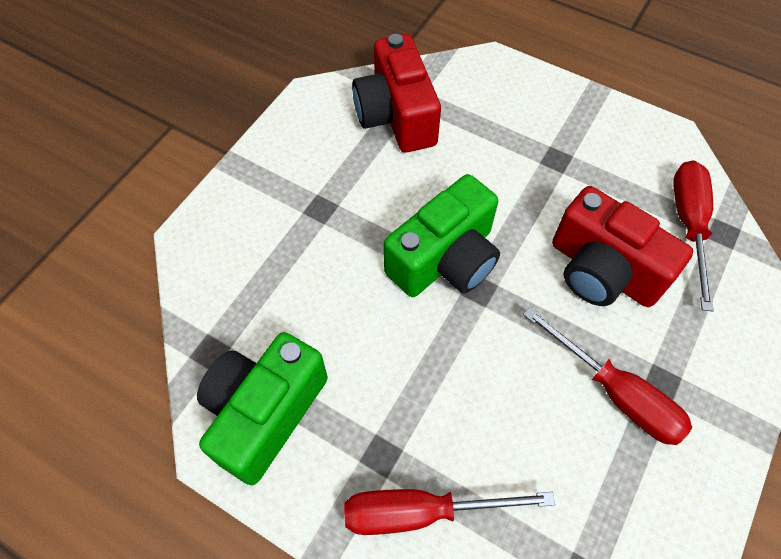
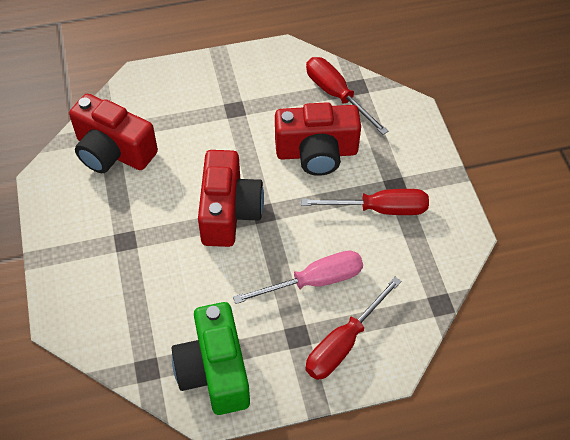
camera: 45 degrees left, 5 degrees down
(445, 259) = (229, 212): green camera -> red camera
(459, 410) = (314, 281): none -> pink screwdriver

